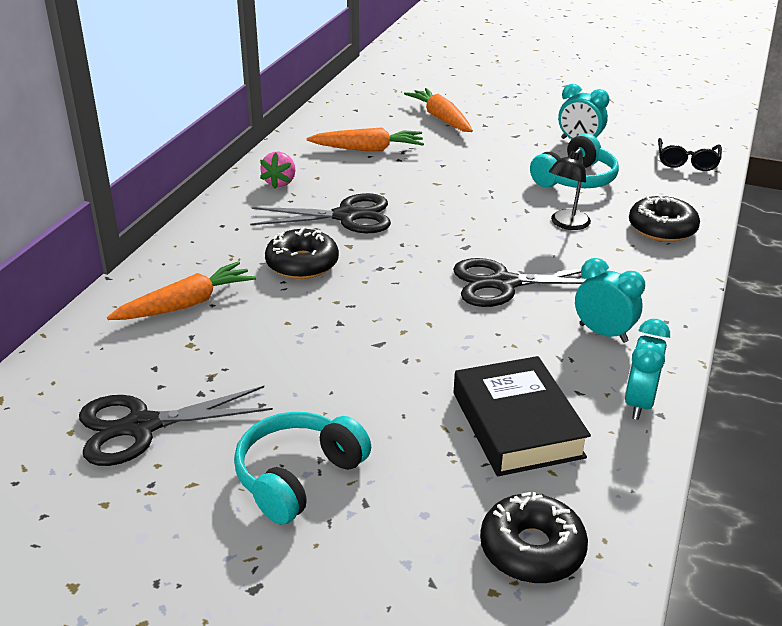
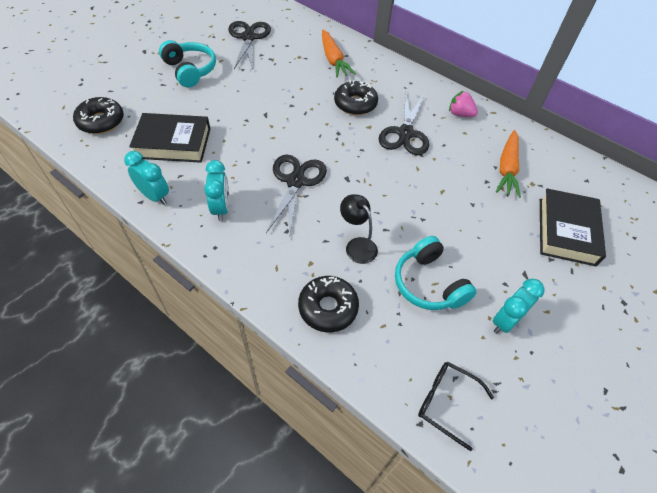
camera: 105 degrees right, 20 degrees up
(441, 118) = (566, 231): orange carrot -> black book
(603, 333) = (221, 208): turquoise clock -> turquoise clock turned 60 degrees counterclockwise

